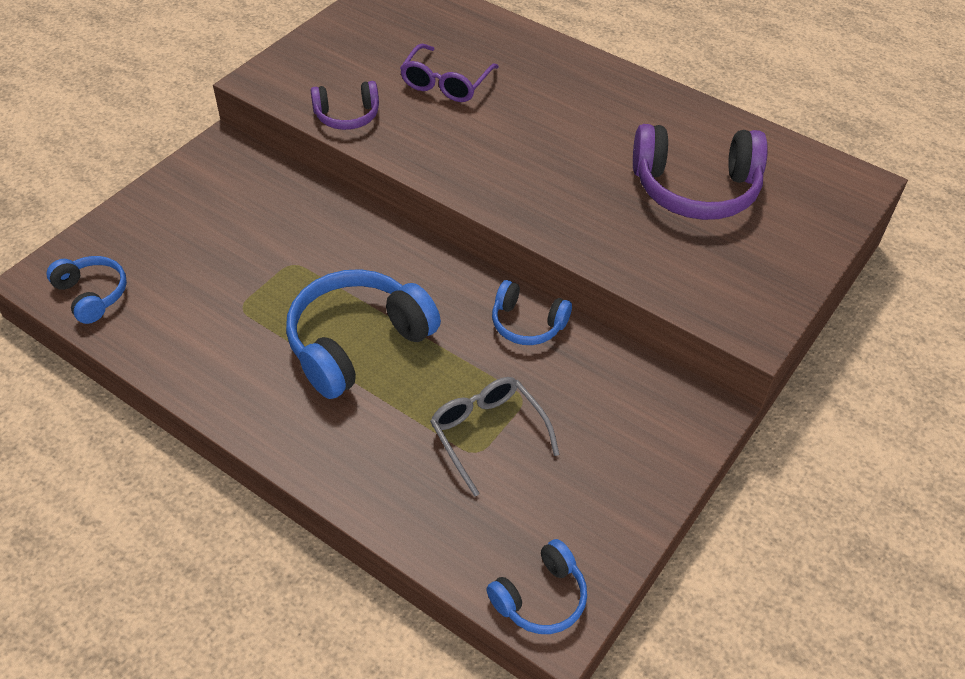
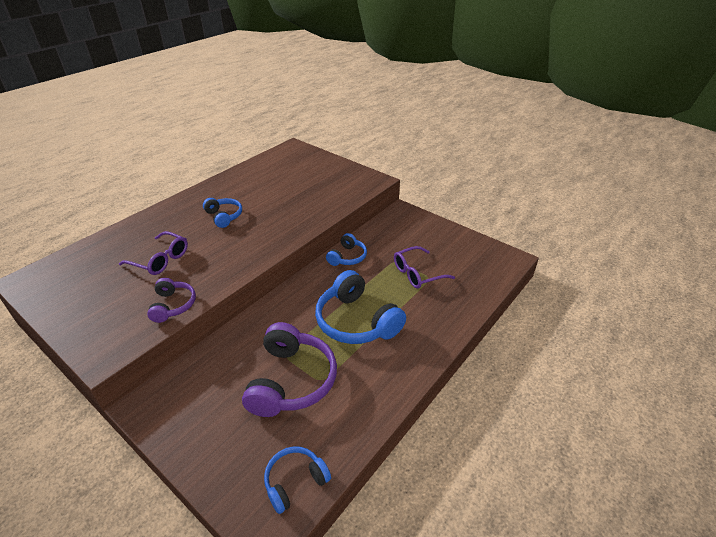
camera: 85 degrees left, 10 degrees down
(487, 434) = (417, 273): grey glasses -> purple glasses
(540, 597) = (501, 262): blue headphones -> blue headphones (224, 216)
(695, 188) = (285, 184): purple headphones -> purple headphones (291, 380)

